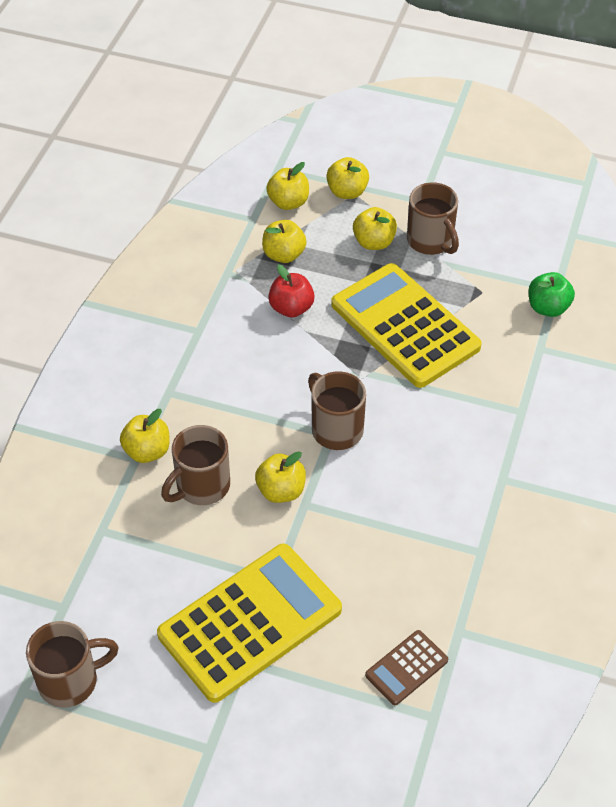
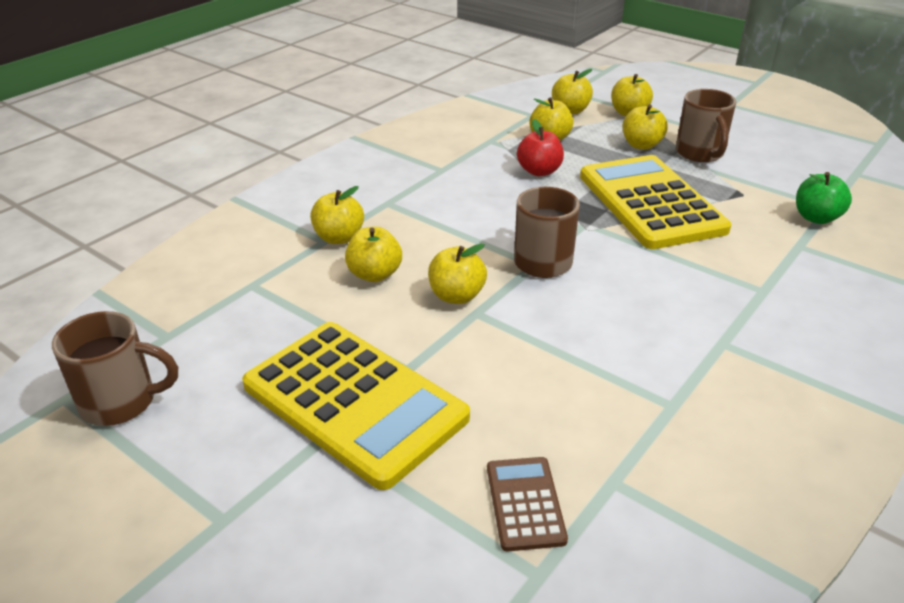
camera: 20 degrees right, 15 degrees down
(201, 486) = (374, 274): brown mug -> yellow apple
(250, 622) = (354, 402): yellow calculator -> yellow calculator turned 60 degrees clockwise
(406, 668) = (525, 503): brown calculator -> brown calculator turned 105 degrees clockwise

